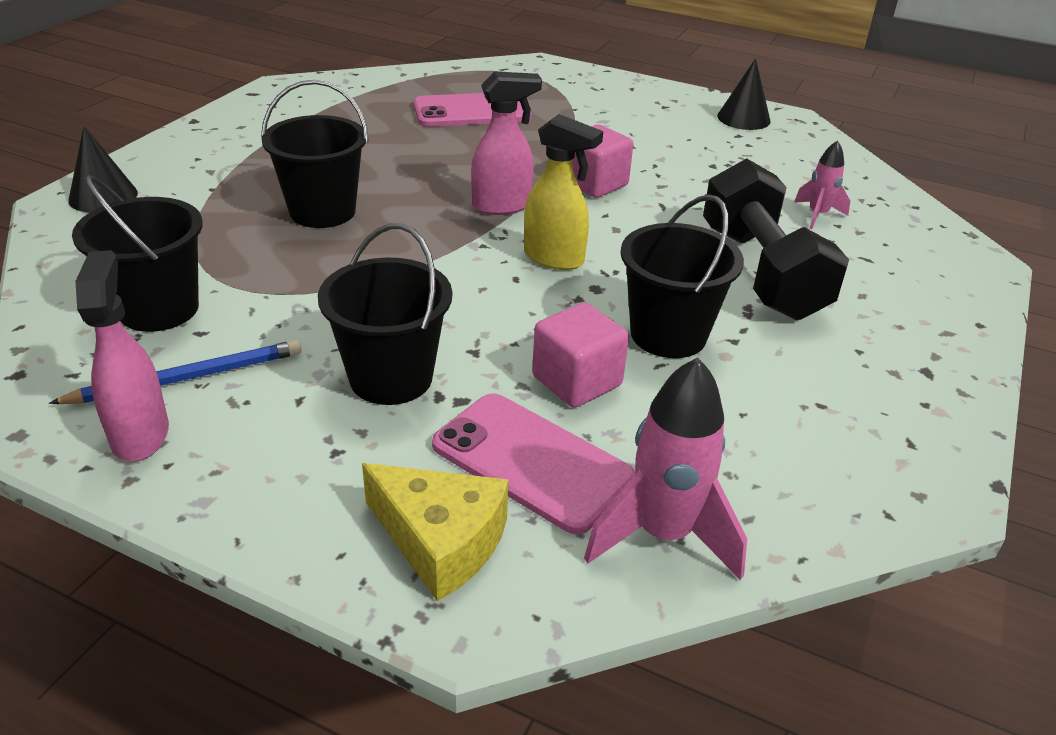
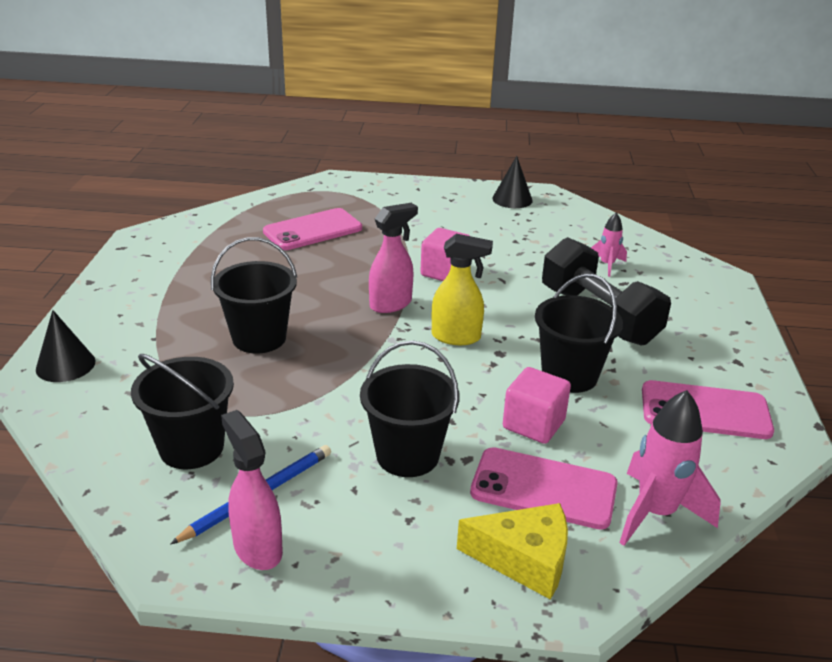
camera: 20 degrees left, 5 degrees down
(831, 422) = (705, 410): none -> pink phone

